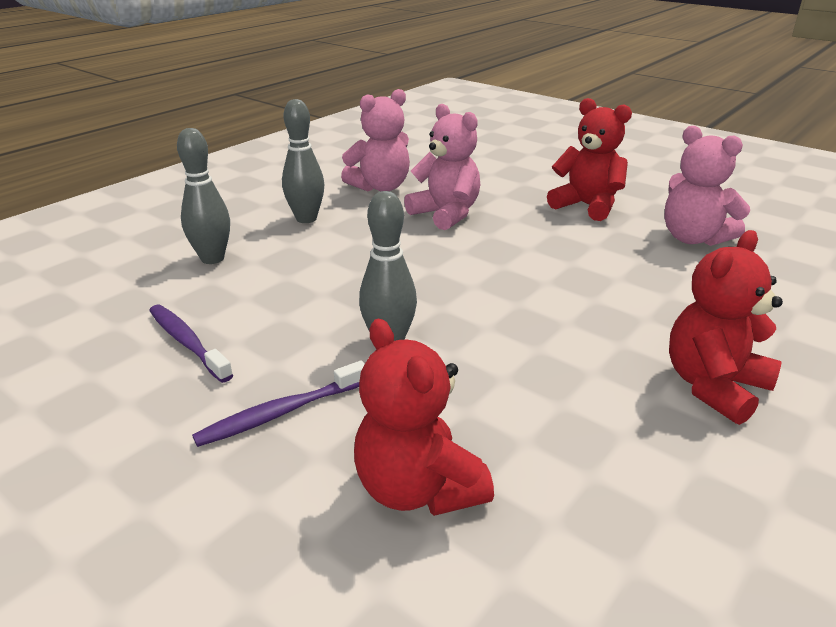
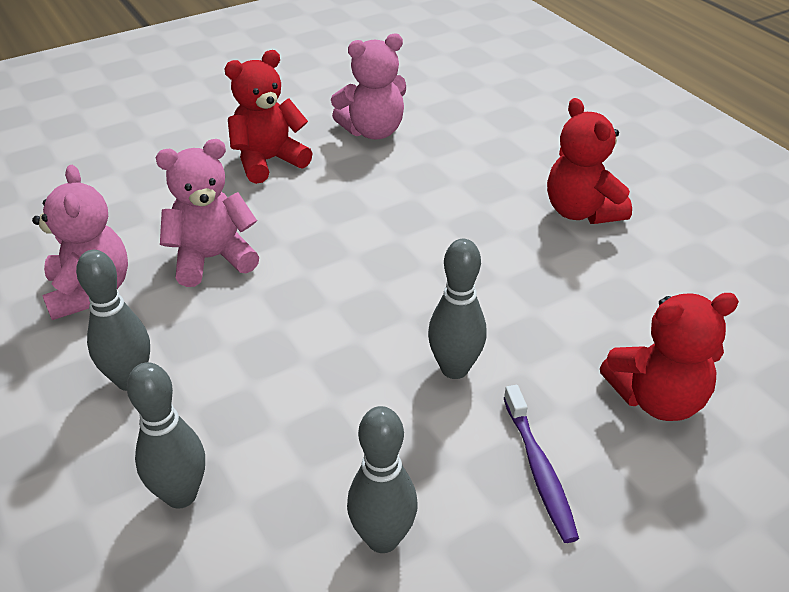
camera: 70 degrees left, 10 degrees up
(187, 343) = (382, 538): purple toothbrush -> grey bowling pin

